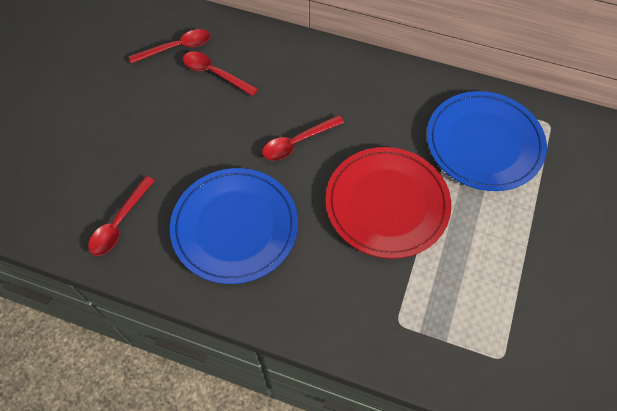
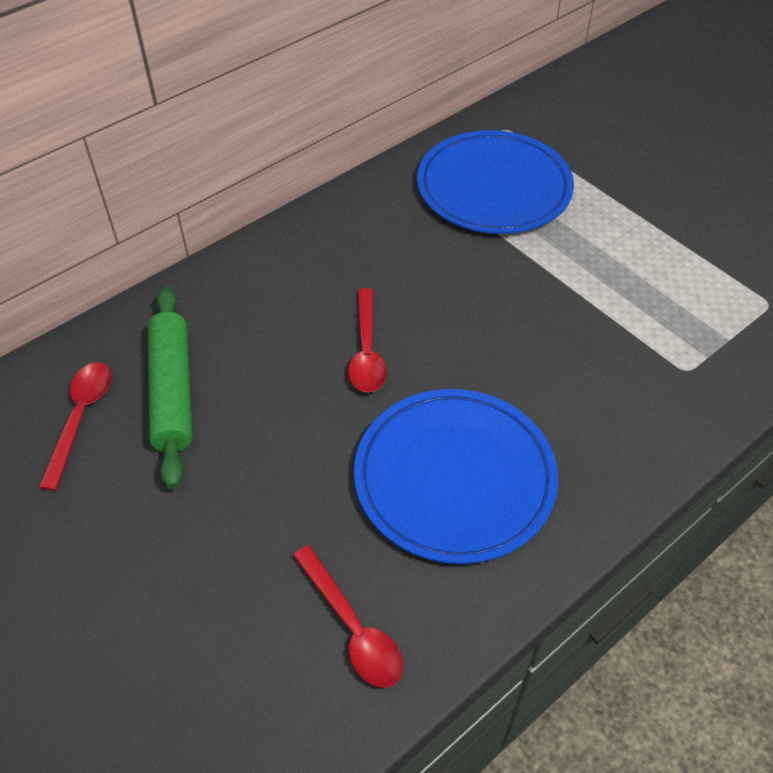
camera: 60 degrees left, 10 degrees down
(214, 73) = (172, 392): red spoon -> green rolling pin
(387, 204) = (520, 306): red plate -> none

